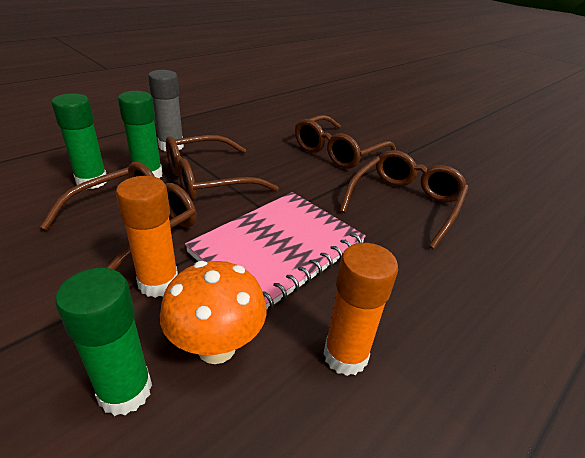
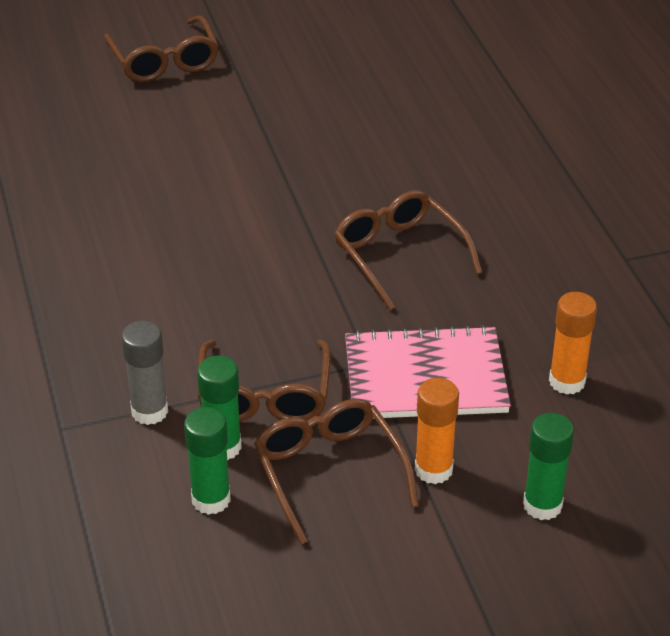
camera: 60 degrees left, 5 degrees up
(216, 347) = (525, 449): orange mushroom -> none
(278, 249) = (425, 377): pink notebook -> pink notebook turned 75 degrees counterclockwise
(338, 152) = (258, 258): brown glasses -> brown glasses (164, 61)

